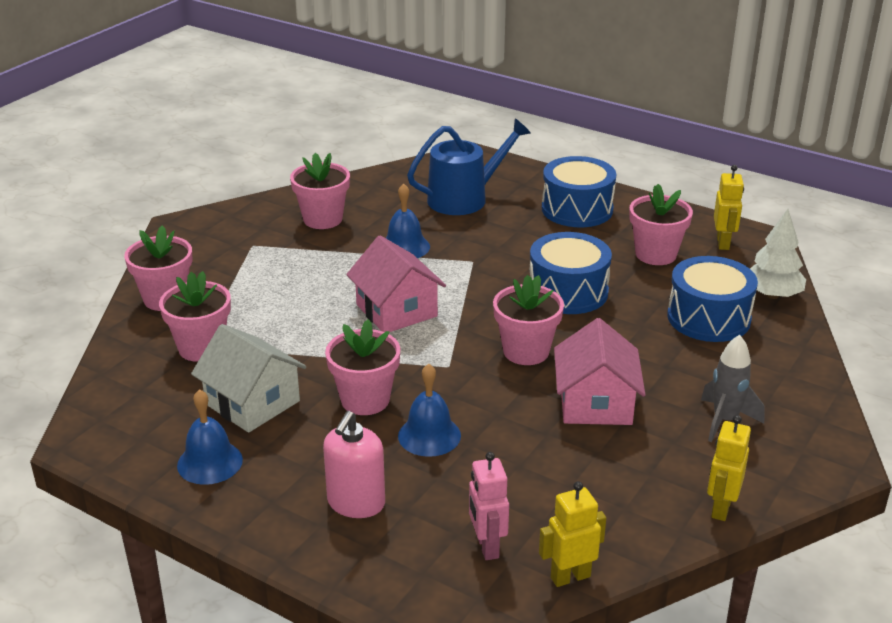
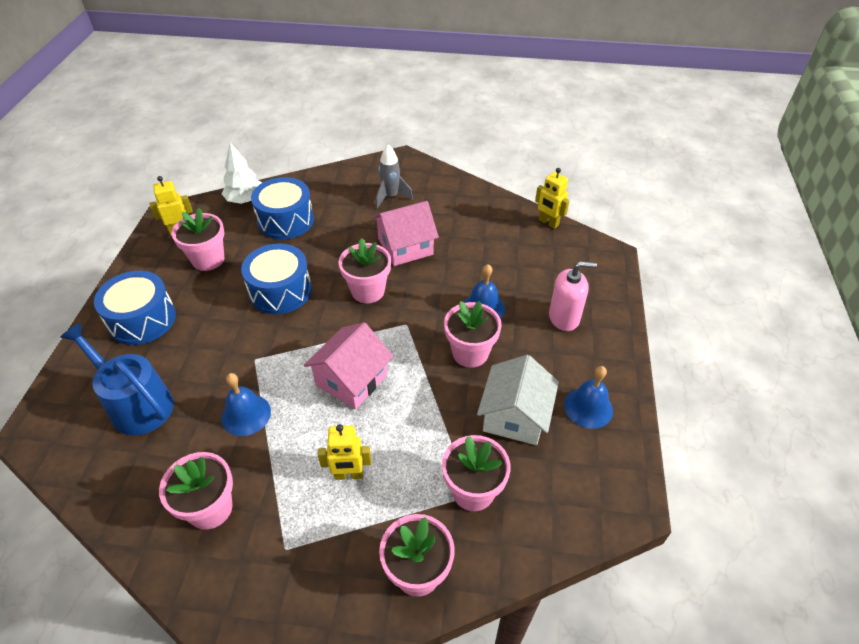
camera: 115 degrees left, 15 degrees up
(487, 546) = (552, 255): pink robot -> none
(720, 508) = (463, 187): yellow robot -> yellow robot (349, 475)

